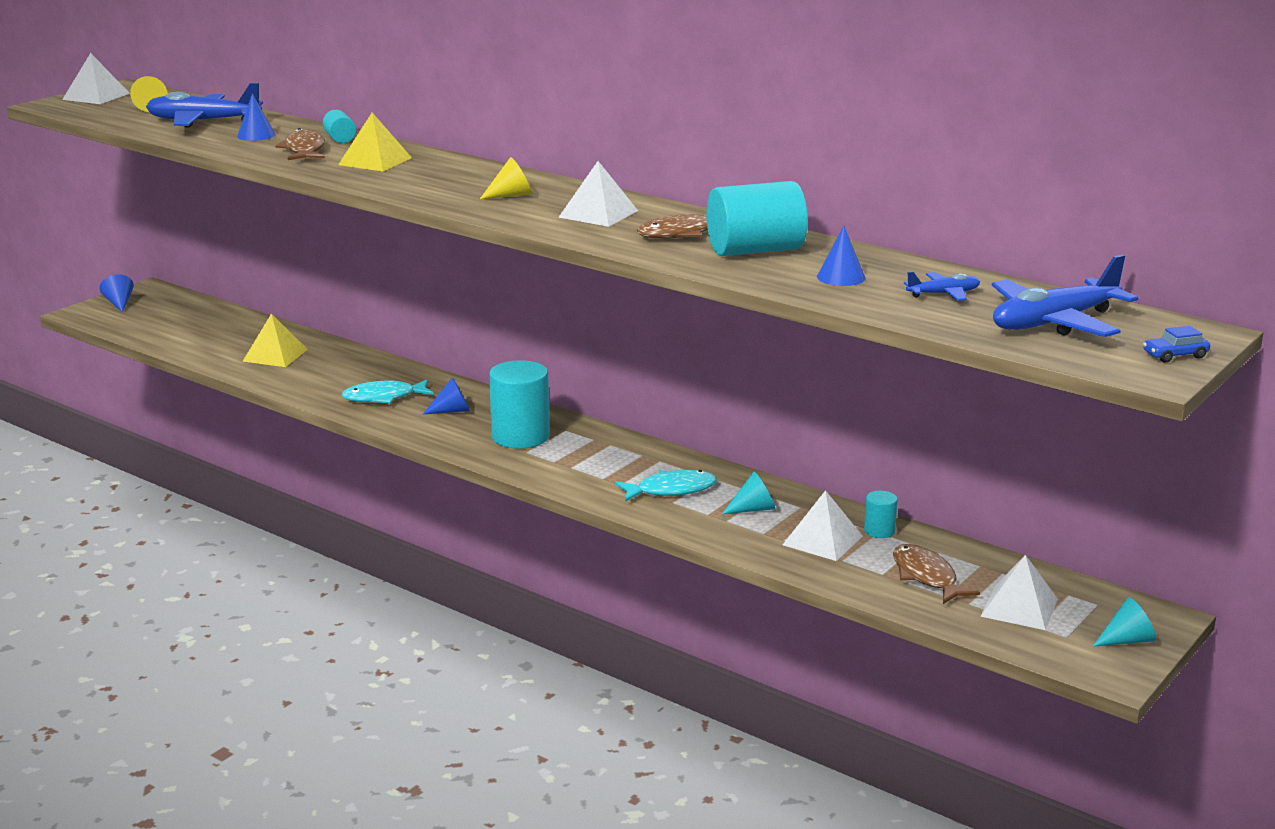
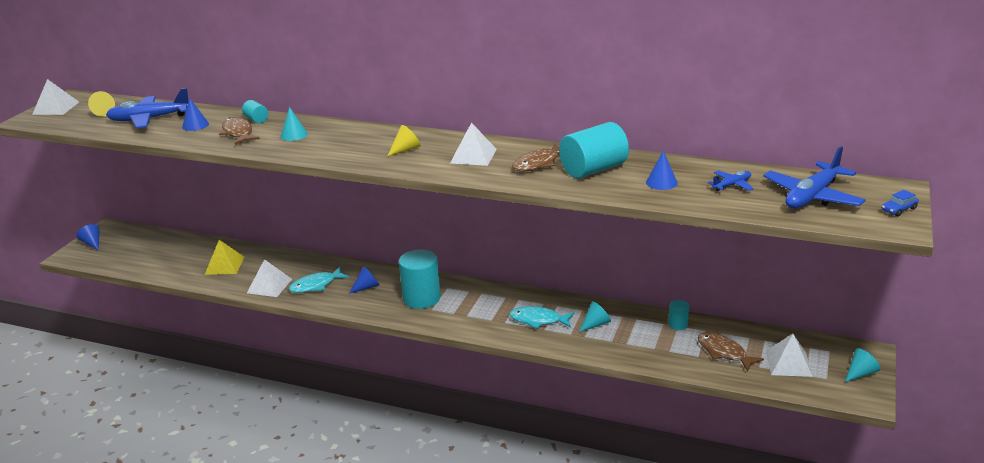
camera: 15 degrees left, 5 degrees up
(375, 161) = (294, 135): yellow pyramid -> turquoise cone
(671, 490) = (538, 320): turquoise fish -> turquoise fish turned 135 degrees counterclockwise
(822, 540) = (649, 339): white pyramid -> white pyramid (269, 286)

